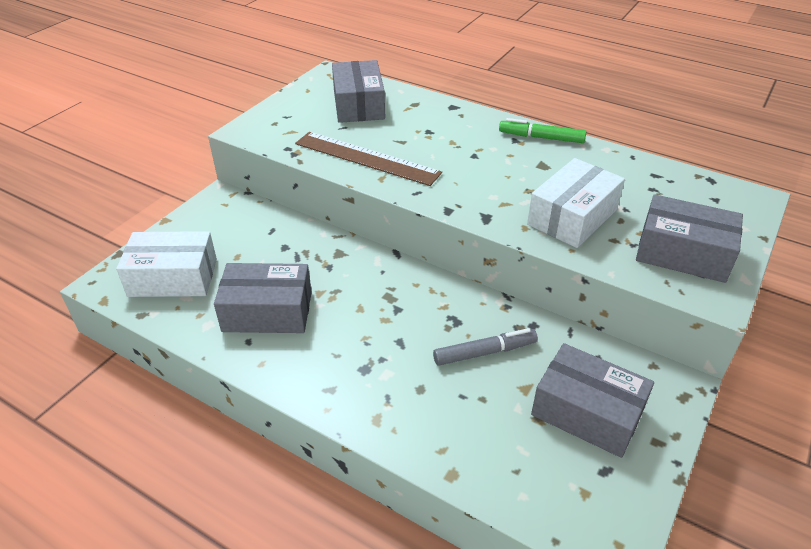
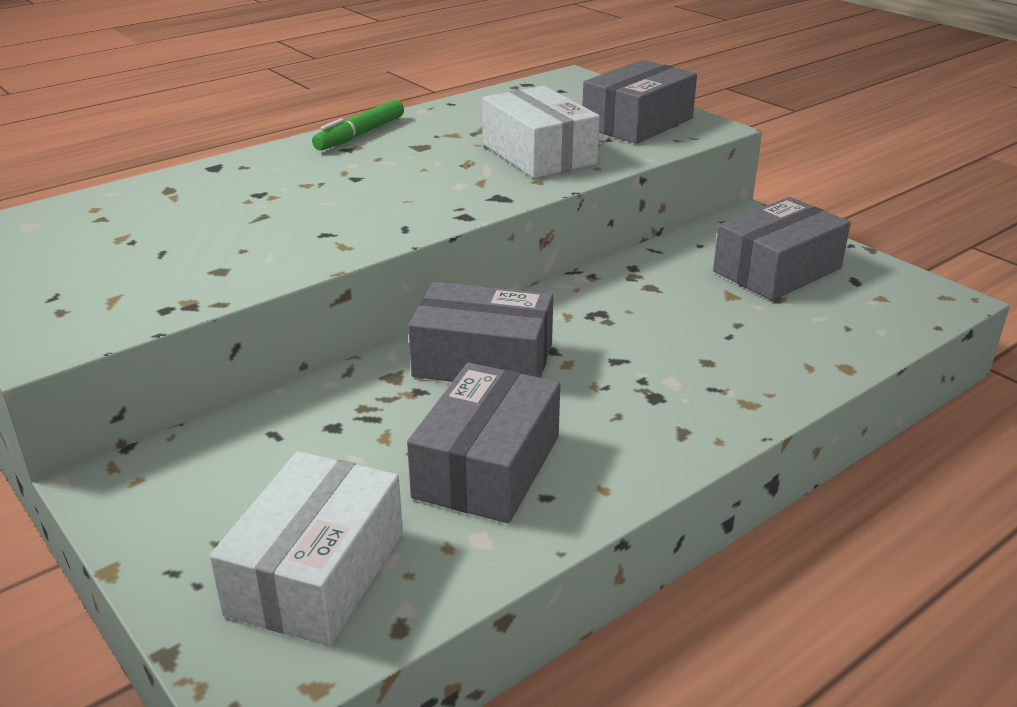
camera: 70 degrees left, 10 degrees down
(358, 105) = (109, 229): grey box -> grey box (483, 360)
(366, 158) = (277, 248): brown ruler -> none
(484, 352) = (664, 306): grey marker -> none

